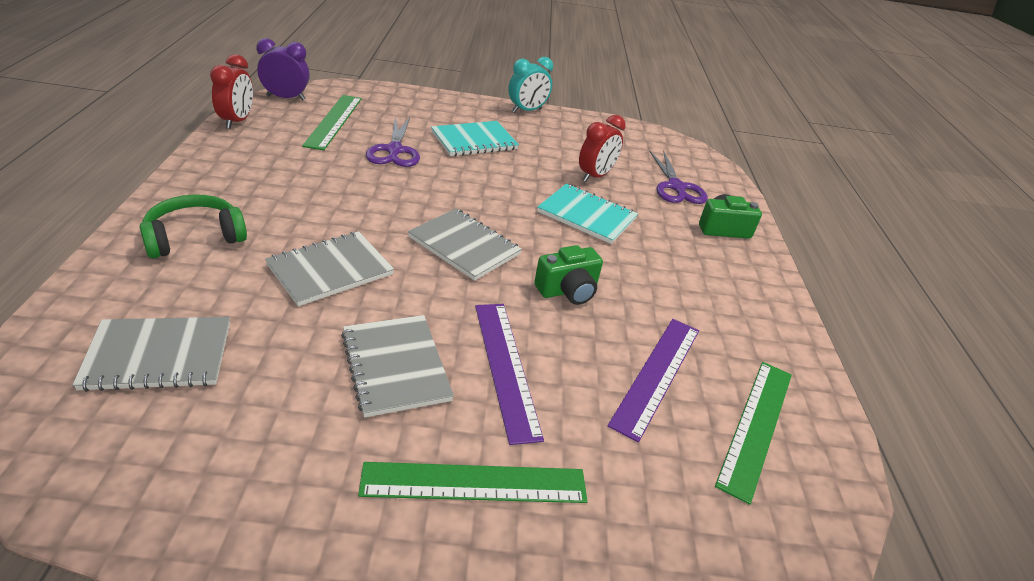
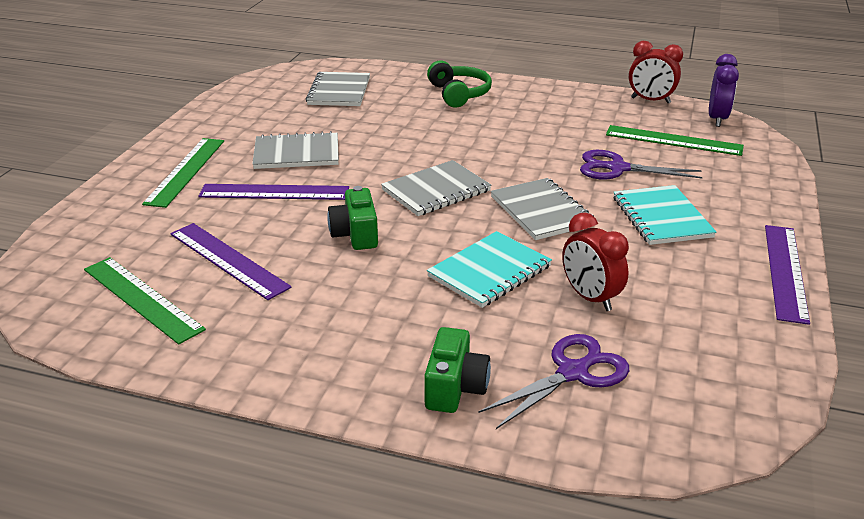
camera: 110 degrees right, 5 degrees down
(330, 270) = (411, 135): grey notebook -> grey notebook (541, 211)
(527, 110) = (785, 271): turquoise clock -> purple ruler
(676, 187) = (572, 373): purple scissors -> purple scissors turned 135 degrees clockwise

